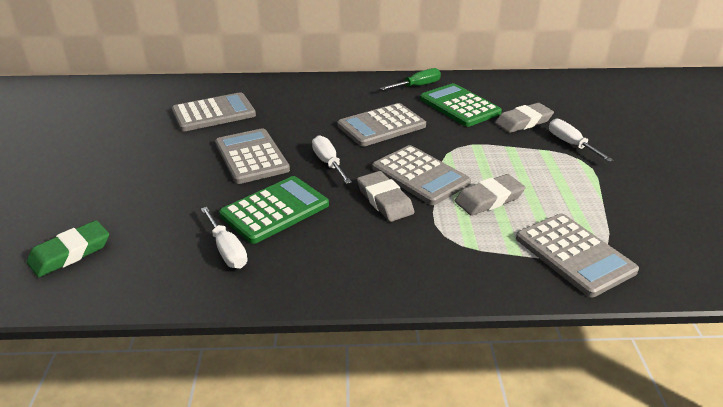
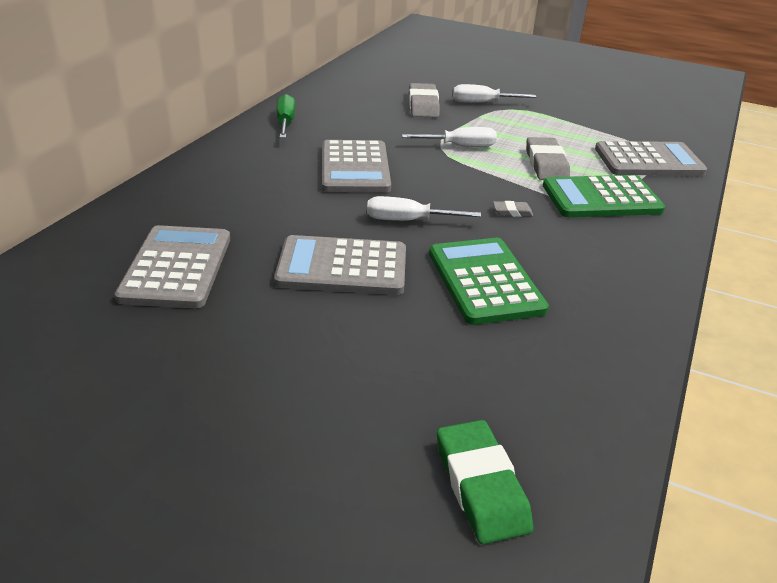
camera: 65 degrees left, 0 degrees up
(227, 250) = (550, 335): white screwdriver -> white screwdriver (460, 146)
(384, 200) = (512, 212): grey eraser -> grey eraser, size x0.50
(420, 175) = (479, 180): grey calculator -> none
(459, 106) = (358, 119): green calculator -> green calculator (601, 198)

